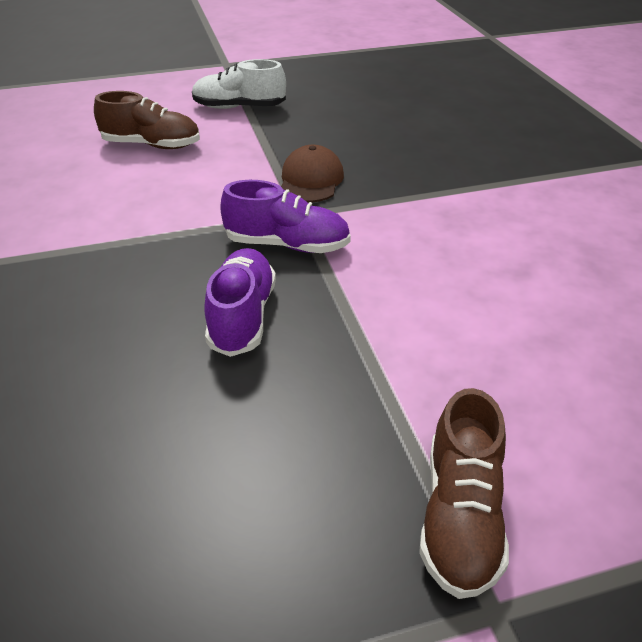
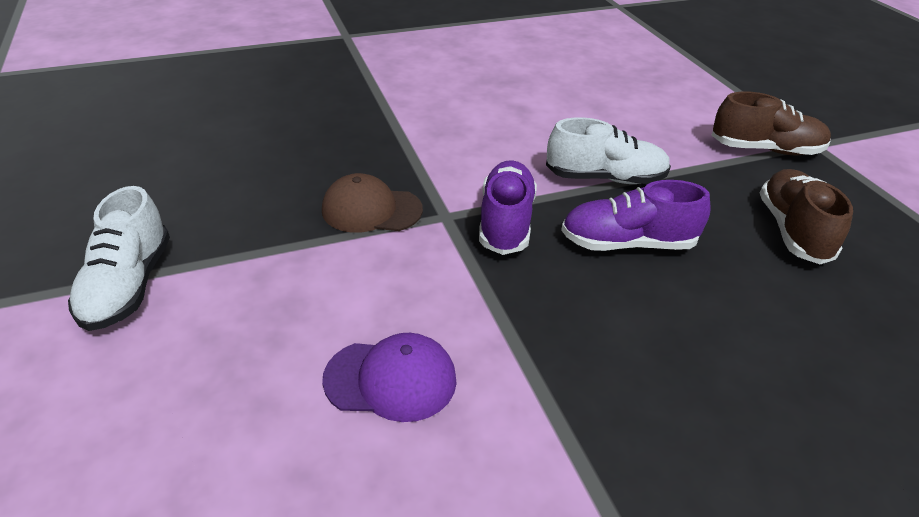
camera: 95 degrees left, 0 degrees up
(125, 190) = (391, 379): none -> purple cap
(152, 145) = (242, 374): brown shoe -> brown shoe (792, 230)
(364, 319) = (605, 178): none -> white shoe

